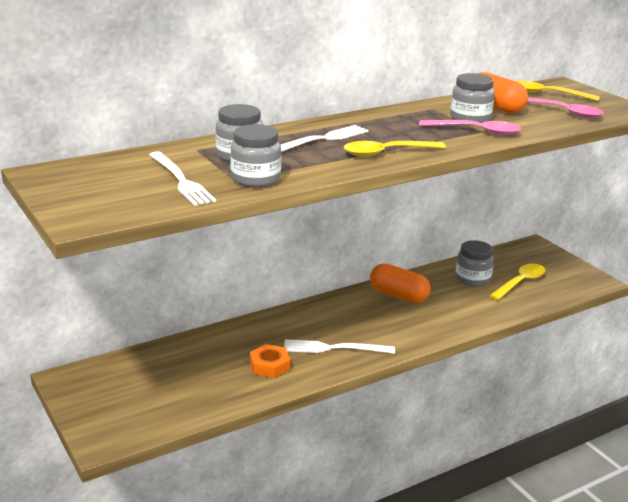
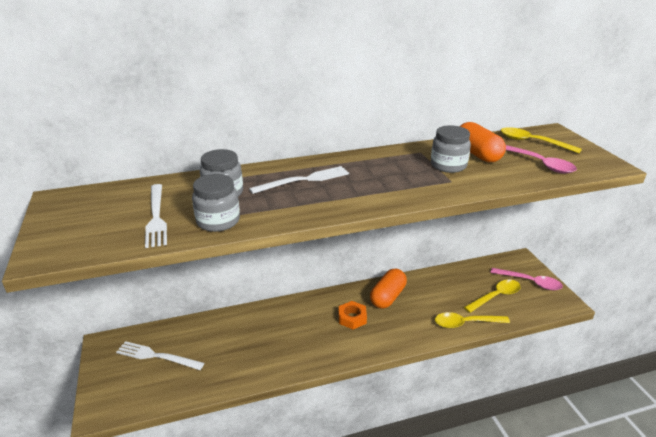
camera: 15 degrees right, 5 degrees up
(269, 365) = (257, 354): orange nut -> orange nut (352, 318)
(334, 348) = (315, 344): white fork -> white fork (157, 356)
(387, 153) = (351, 200): yellow spoon -> yellow spoon (465, 323)
(398, 295) = (388, 297): orange capsule -> orange capsule turned 75 degrees clockwise
(472, 279) = (455, 288): grey jar -> none
(476, 131) = (446, 181): pink spoon -> pink spoon (530, 282)

